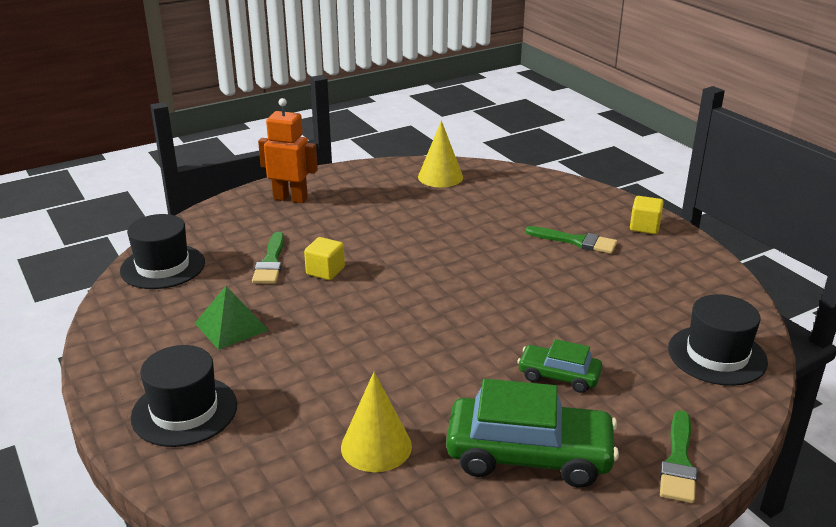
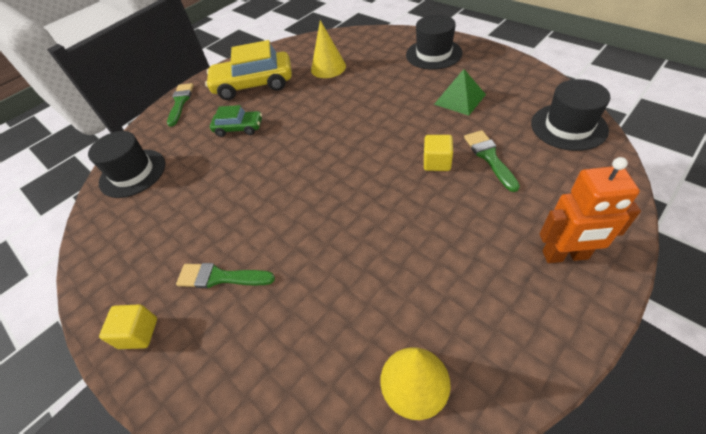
camera: 170 degrees right, 20 degrees up
(529, 455) = (253, 85): green car -> yellow car

